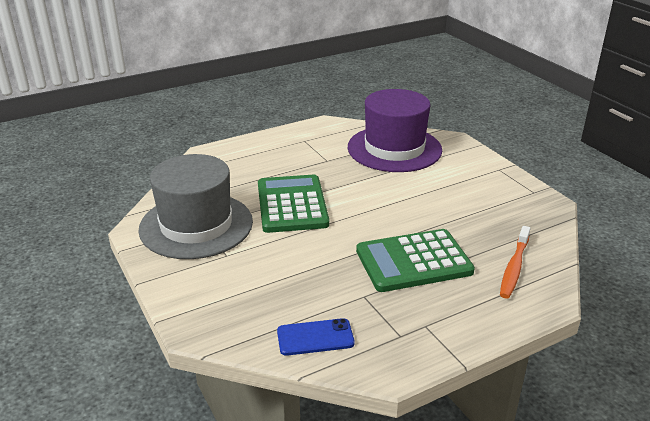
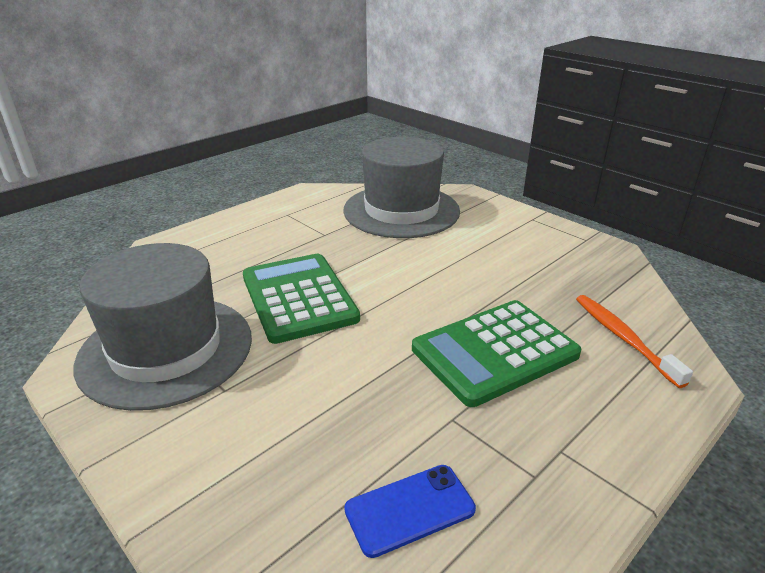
camera: 15 degrees left, 0 degrees up
(394, 149) = (401, 211): purple hat -> grey hat
(514, 267) = (623, 338): orange toothbrush -> orange toothbrush turned 150 degrees clockwise

